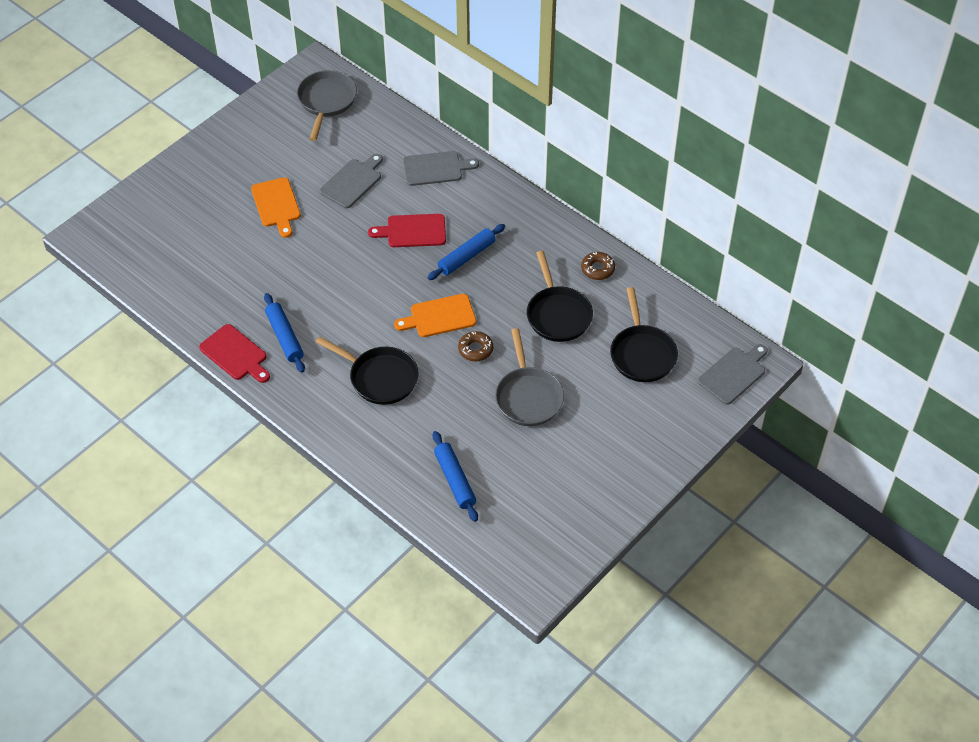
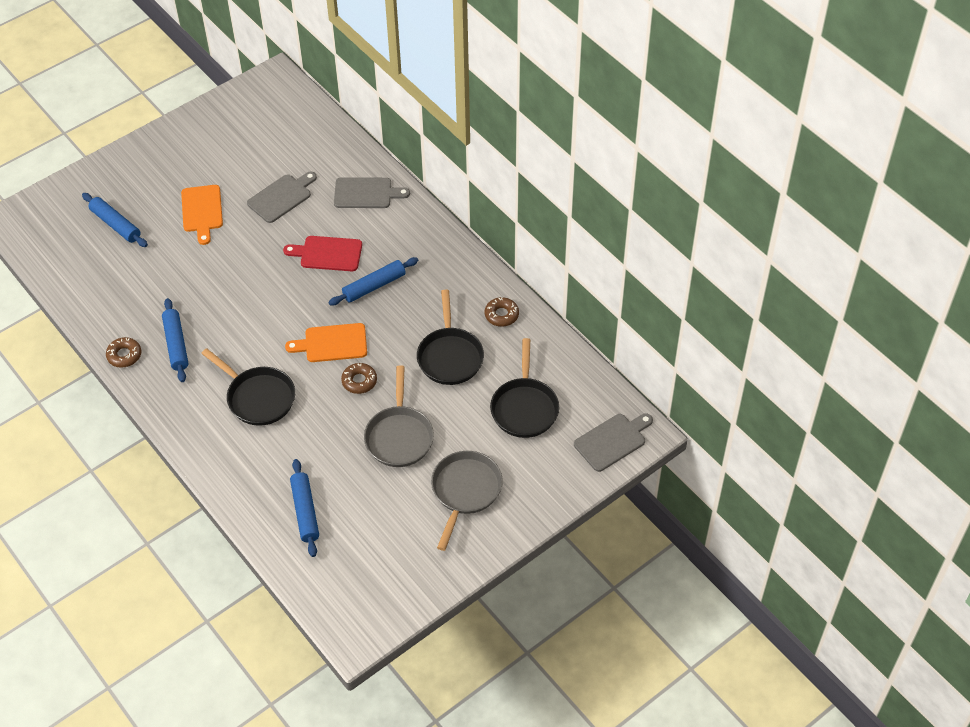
camera: 10 degrees right, 0 degrees up
(192, 228) = (115, 225): none -> blue rolling pin
(235, 354) = (124, 355): red cutting board -> brown donut
(326, 102) = (276, 114): grey pan -> grey pan (465, 491)

